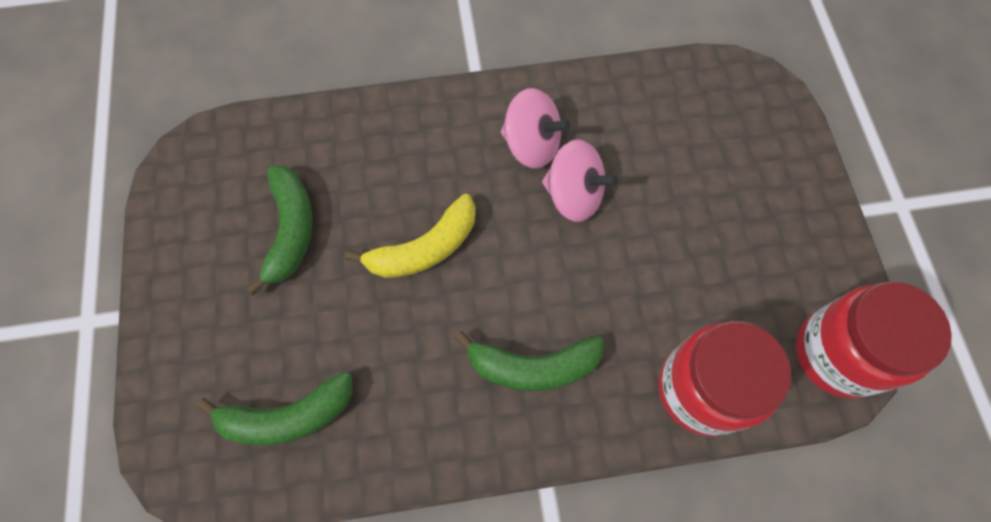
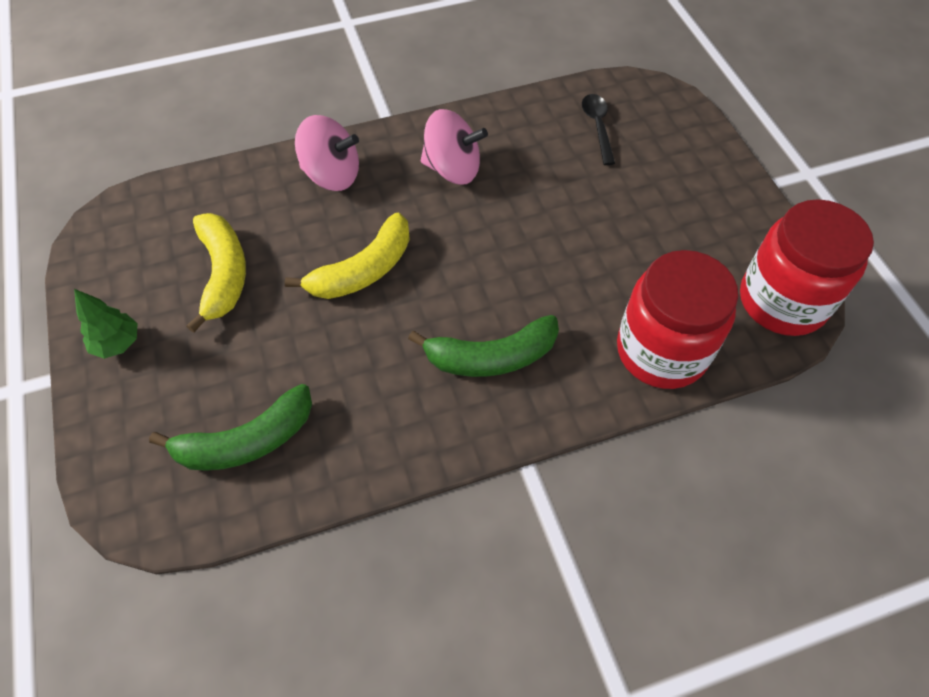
camera: 10 degrees left, 10 degrees down
(183, 291) = (117, 344): none -> green tree
(290, 230) = (223, 274): green banana -> yellow banana
(574, 195) = (502, 205): pink spinning top -> pink spinning top (332, 175)
(689, 116) = (597, 127): none -> black spoon

